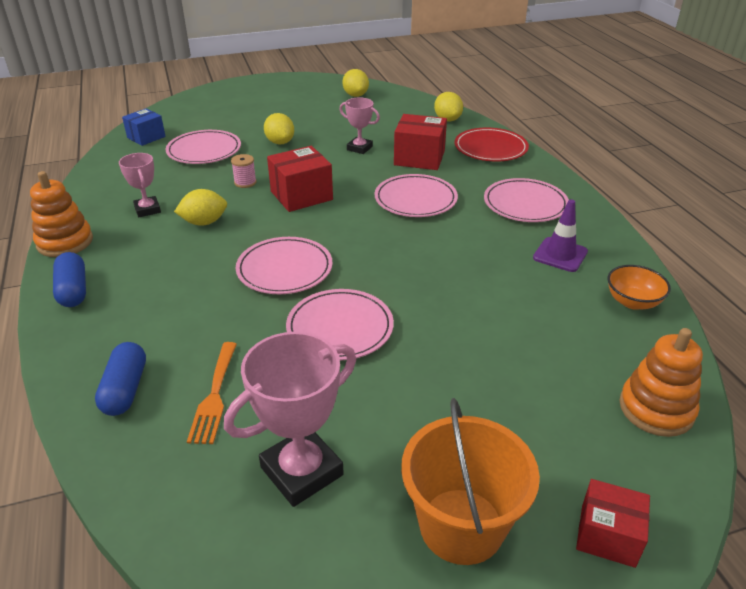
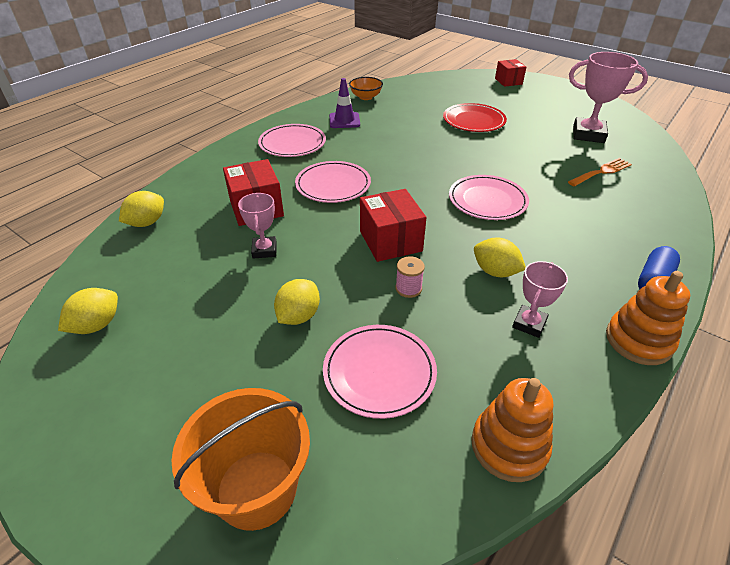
camera: 125 degrees left, 5 degrees up
(125, 389) = (649, 199): blue capsule -> none
(146, 137) = (406, 478): blue box -> none
(301, 195) = (390, 241): red box -> red box turned 45 degrees clockwise
(340, 328) = (503, 159): pink plate -> none
(461, 525) = (548, 101): orange bucket -> orange bucket (256, 488)
(490, 148) = (204, 180): red plate -> red plate (474, 121)
(656, 409) = (435, 83): orange stacking toy -> orange stacking toy (509, 446)

